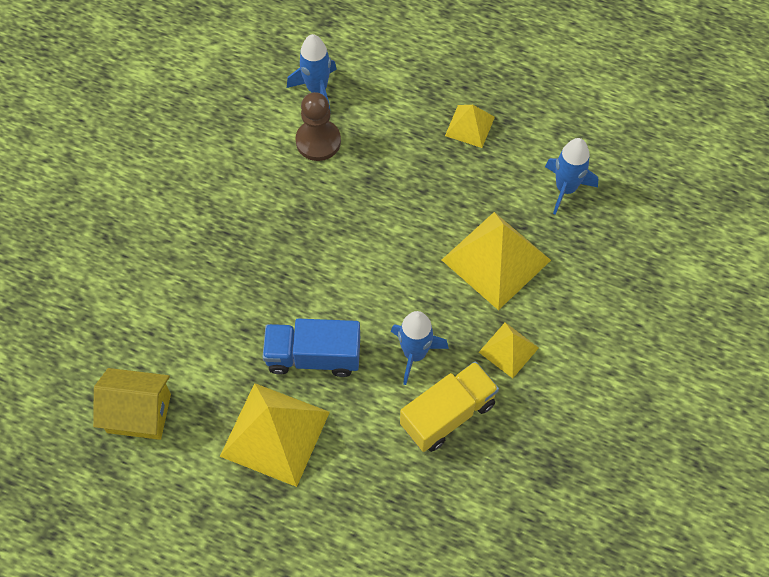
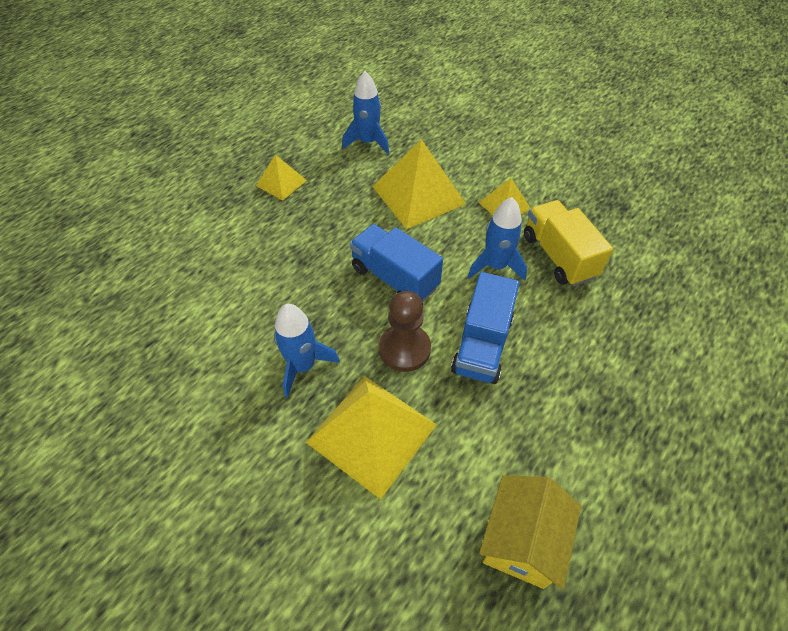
camera: 75 degrees left, 10 degrees down
(275, 433) = (563, 396): yellow pyramid -> yellow pyramid (371, 433)
(317, 89) = (177, 281): blue rocket -> blue rocket (303, 366)
(318, 141) = (239, 292): brown pawn -> brown pawn (404, 349)
(372, 264) = (394, 278): none -> blue truck

